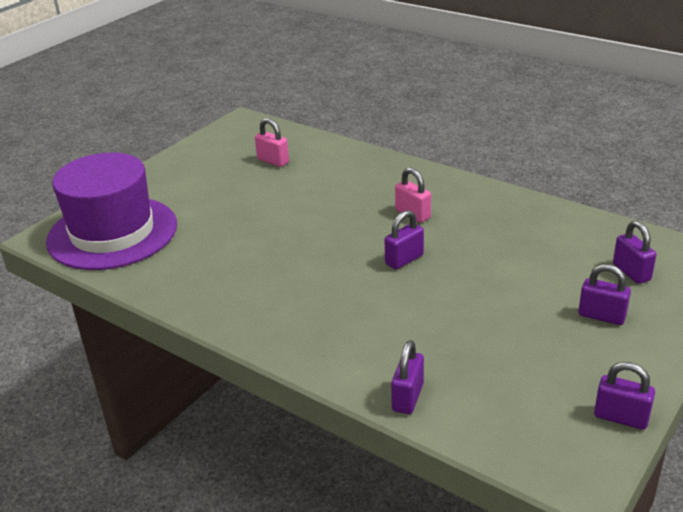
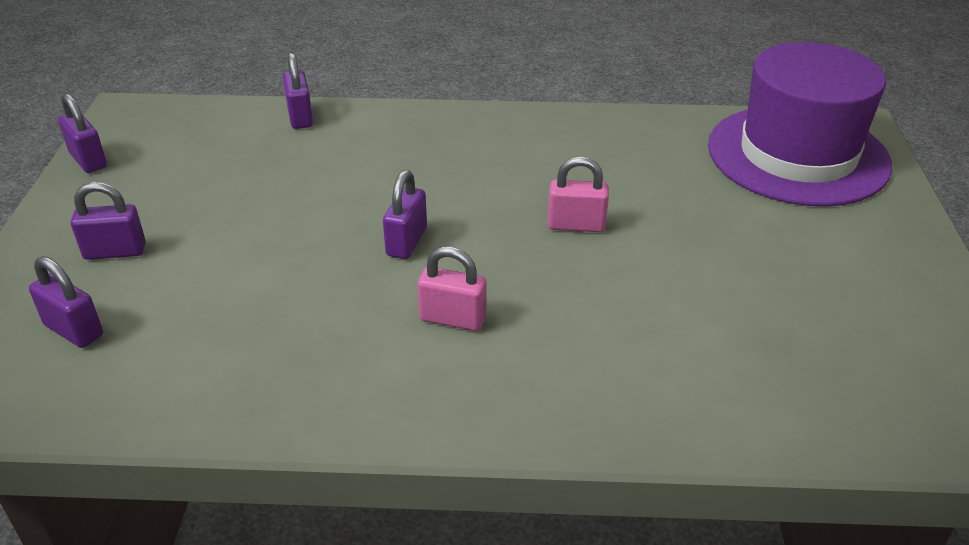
camera: 145 degrees right, 5 degrees up
(273, 161) = (792, 345): pink padlock -> pink padlock (576, 225)
(621, 417) = (88, 160): purple padlock -> purple padlock turned 60 degrees clockwise

